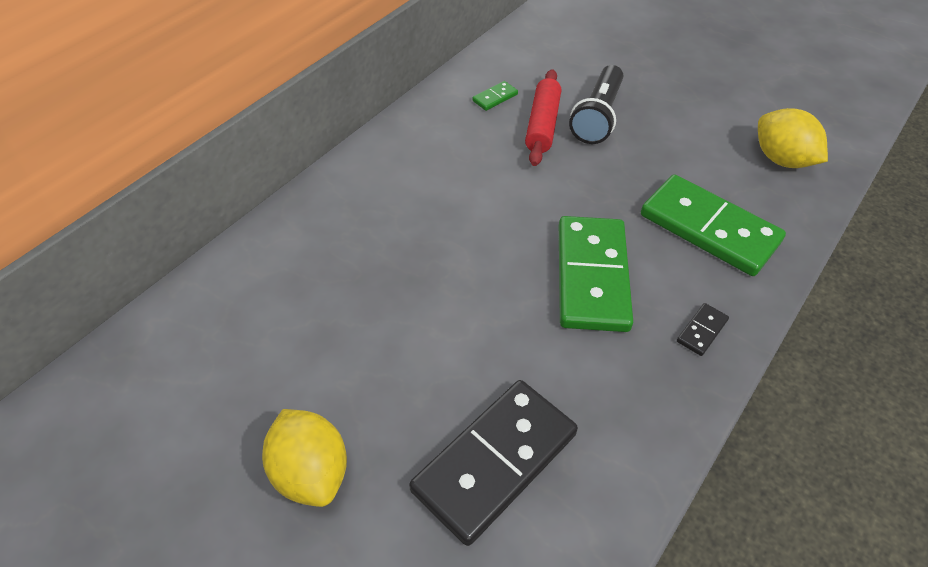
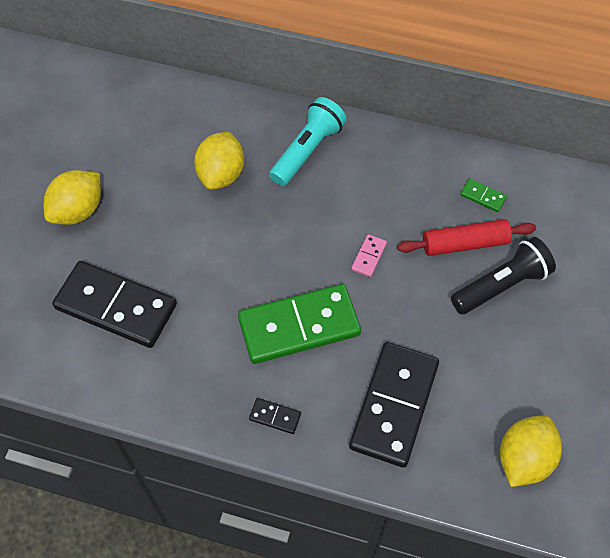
camera: 70 degrees right, 10 degrees up
(348, 289) = (221, 174): none -> yellow lemon
(362, 203) = (307, 150): none -> turquoise flashlight
(527, 195) = (369, 257): none -> pink domino
(597, 117) = (501, 285): black flashlight -> black flashlight turned 150 degrees clockwise
(709, 229) = (394, 405): green domino -> black domino

